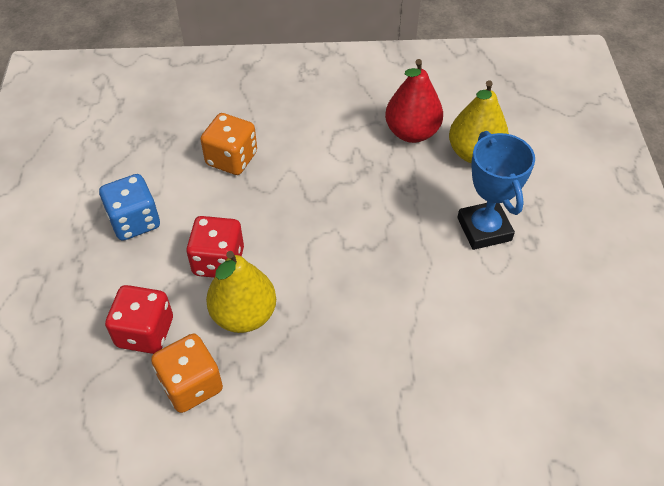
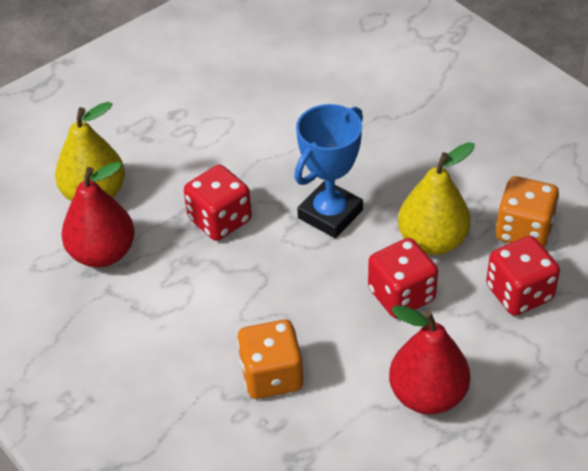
camera: 125 degrees left, 5 degrees down
(135, 221) = (427, 395): blue dice -> red pear
(386, 205) = (220, 220): none -> red dice
(484, 229) = (189, 146): blue trophy -> blue trophy (330, 214)

